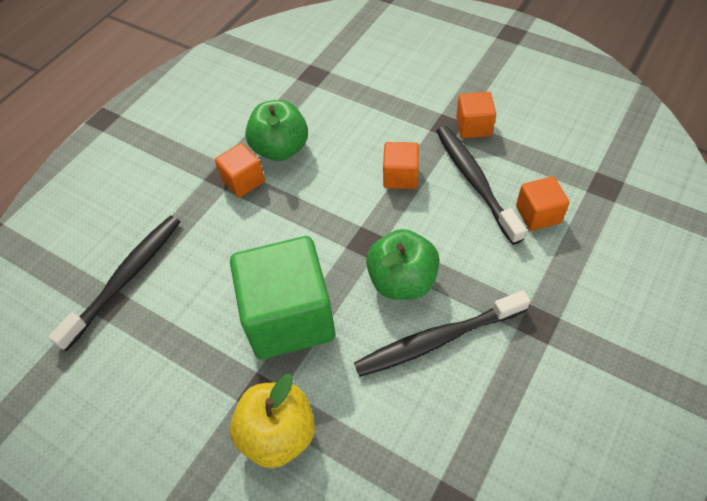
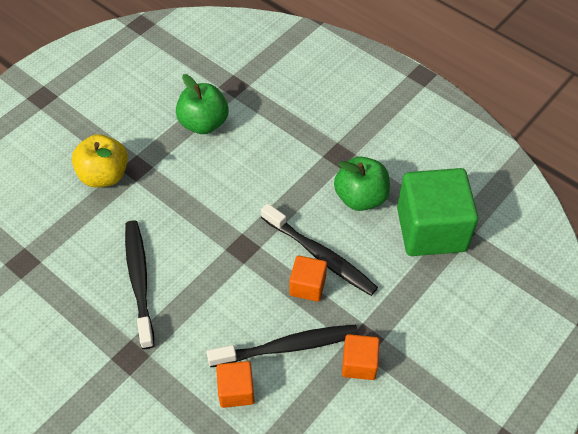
camera: 95 degrees right, 0 degrees up
(126, 278) = (251, 95): black toothbrush -> black toothbrush (320, 255)
(243, 181) = (328, 168): orange cube -> none
(289, 317) = (189, 189): green cube -> green cube (431, 229)
(402, 281) = (198, 267): green apple -> green apple (204, 123)

